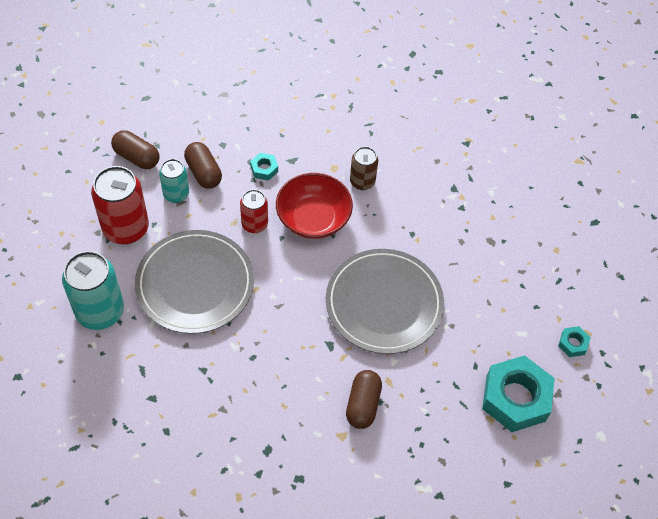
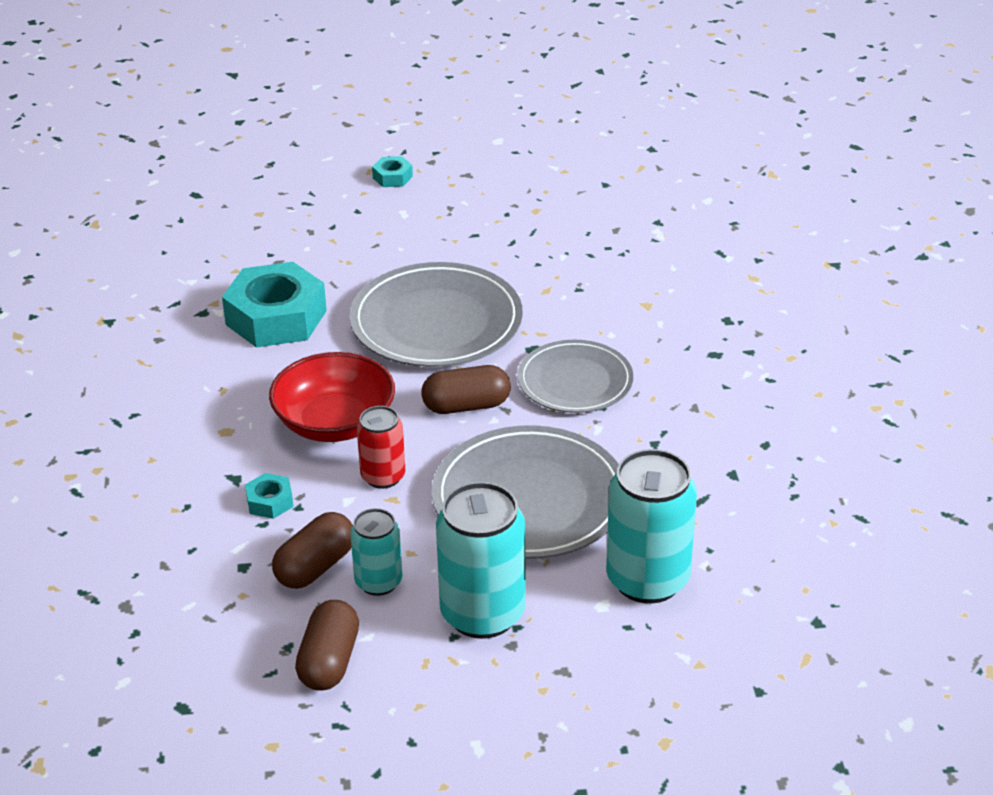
camera: 110 degrees left, 20 degrees down
(126, 228) = (482, 614): red can -> turquoise can
(284, 354) = (575, 381): none -> grey plate
(362, 181) = (238, 396): brown can -> none
(363, 404) = (593, 300): brown capsule -> brown capsule (466, 406)
(515, 398) = (496, 199): turquoise nut -> turquoise nut (276, 317)

